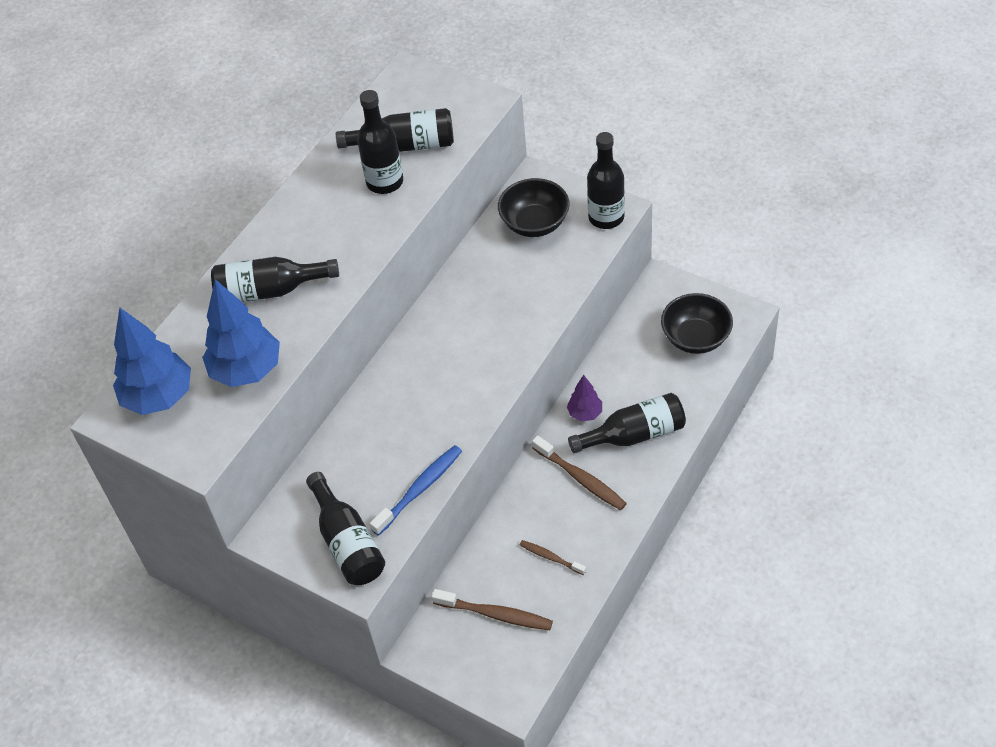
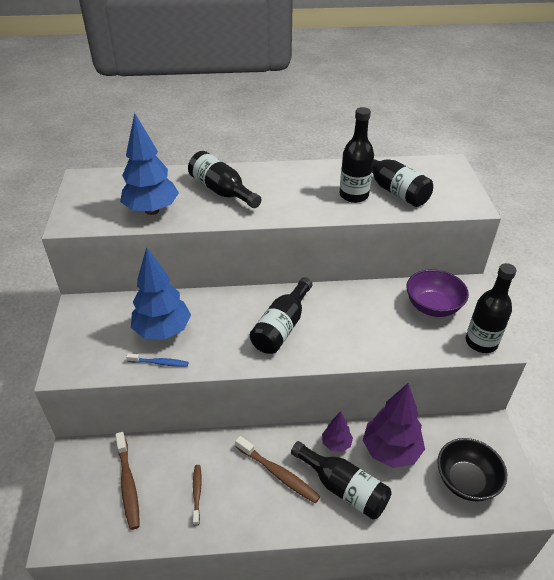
camera: 50 degrees right, 10 degrees down
(159, 397) = (107, 188): blue tree -> blue tree (163, 331)
(347, 542) = (93, 348): black bottle -> black bottle (282, 327)
(420, 489) = (159, 363): blue toothbrush -> blue toothbrush, size x0.61
(534, 223) = (432, 306): black bowl -> purple bowl
(581, 479) = (278, 474): brown toothbrush -> brown toothbrush turned 60 degrees counterclockwise
(625, 374) = (390, 451): none -> purple tree

